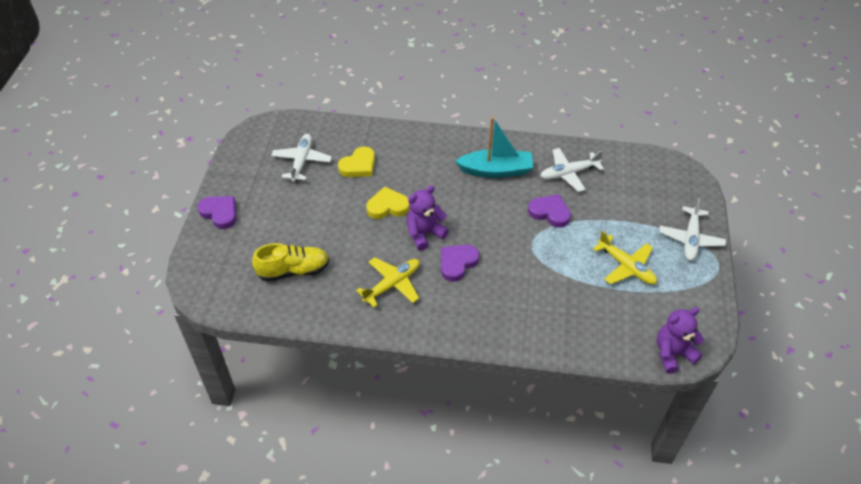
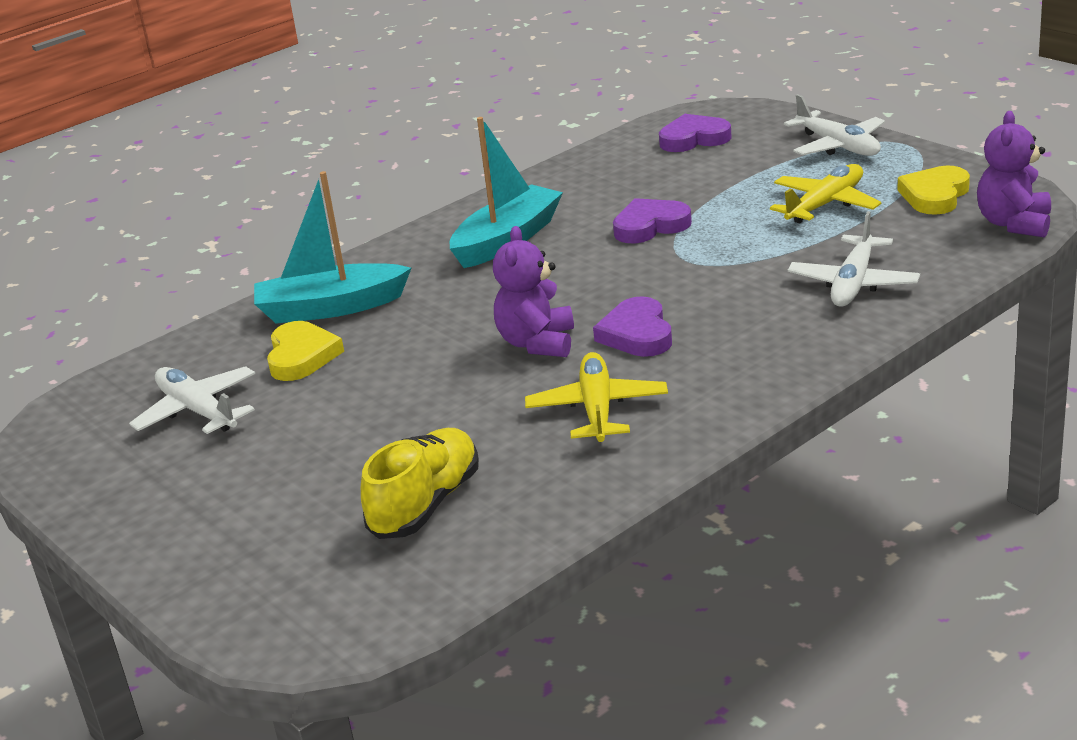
camera: 45 degrees left, 20 degrees down
(220, 213) = (166, 547): purple heart -> purple heart (694, 139)
(387, 206) = (430, 358): yellow heart -> yellow heart (935, 195)
(398, 150) = (331, 308): none -> turquoise boat
(568, 173) = (601, 188): white plane -> white plane (853, 283)
(626, 266) = (825, 204): yellow plane -> yellow plane turned 45 degrees counterclockwise

